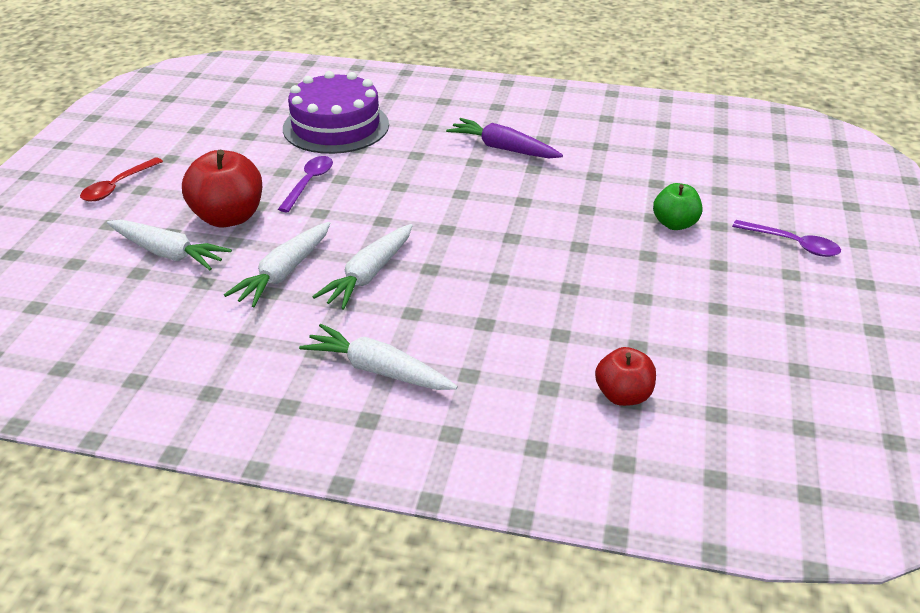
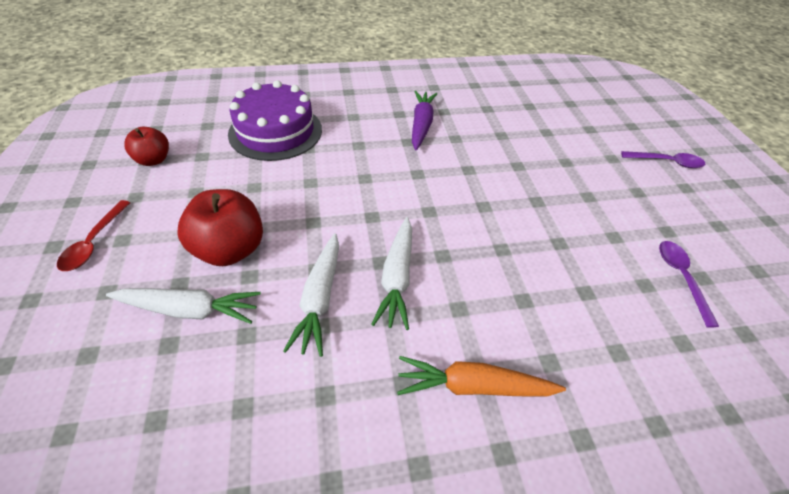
camera: 25 degrees left, 10 degrees up
(309, 183) = (285, 193): purple spoon -> purple spoon (681, 278)
(378, 370) = (473, 386): white carrot -> orange carrot
(503, 148) = (421, 125): purple carrot -> purple carrot turned 90 degrees clockwise
(623, 395) = (674, 340): red apple -> red apple (153, 160)
(674, 224) = (584, 164): green apple -> none

